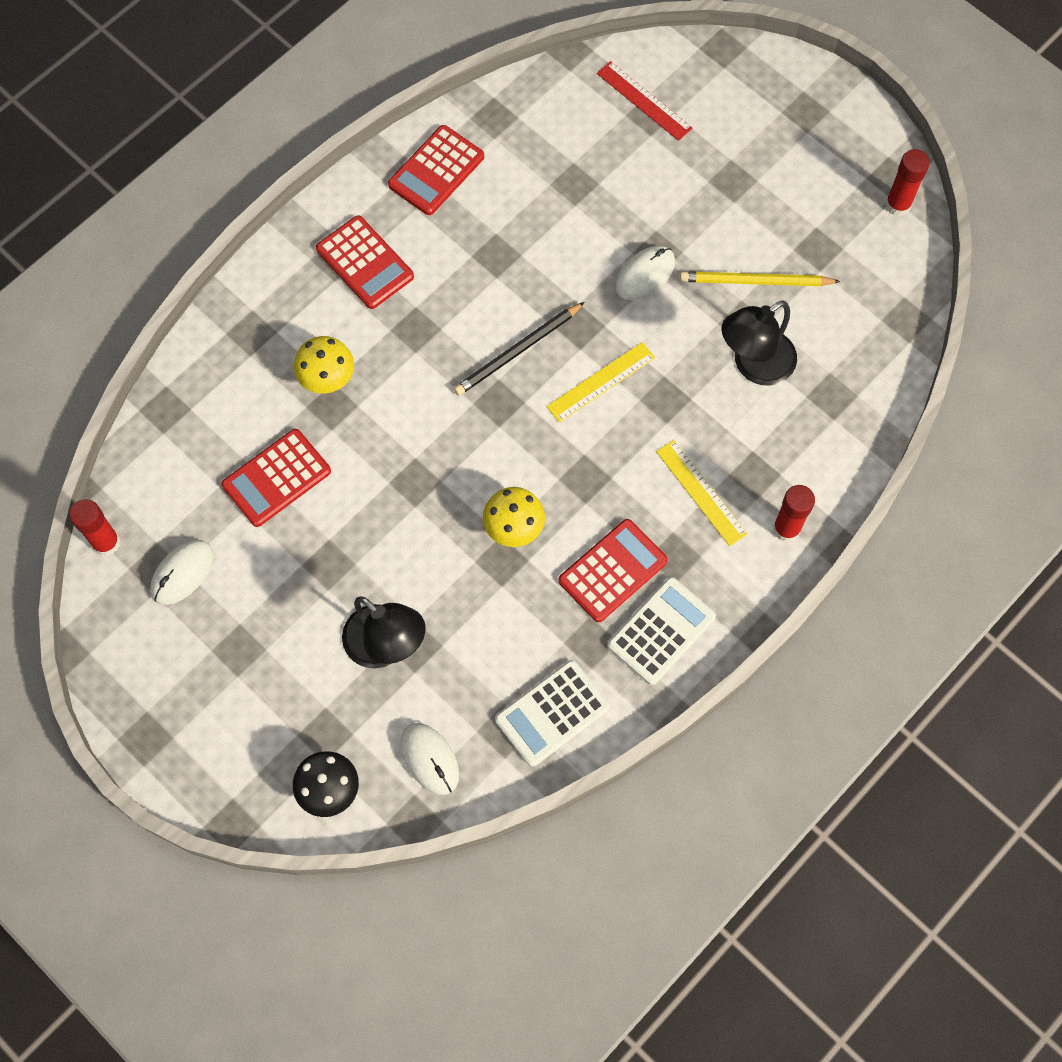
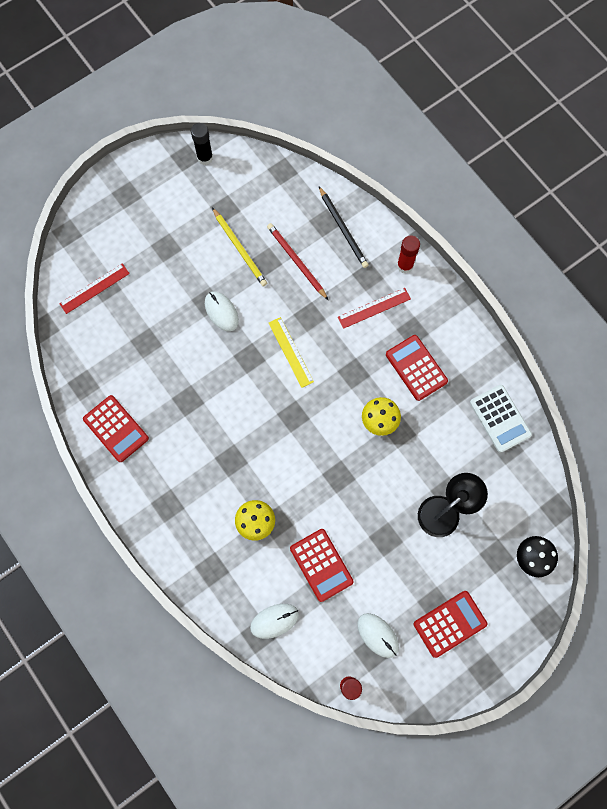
camera: 80 degrees left, 5 degrees up
(365, 263) = (175, 486): red calculator -> red calculator (450, 623)
(429, 759) = (519, 494): white mouse -> white mouse (274, 621)
(517, 351) = (260, 398): black pencil -> black pencil (343, 229)
(661, 631) = (457, 347): white calculator -> none
(701, 492) = (374, 308): yellow ruler -> red ruler
(754, 365) = (296, 261): black lamp -> red pencil
(755, 281) = (240, 249): yellow pencil -> yellow pencil turned 45 degrees counterclockwise
(898, 205) = (205, 158): red glue stick -> black glue stick

